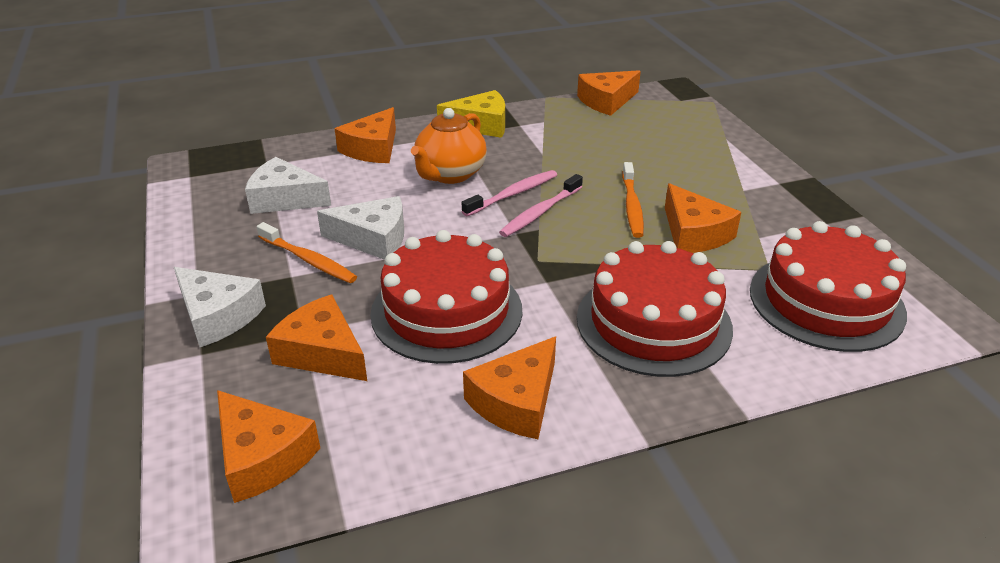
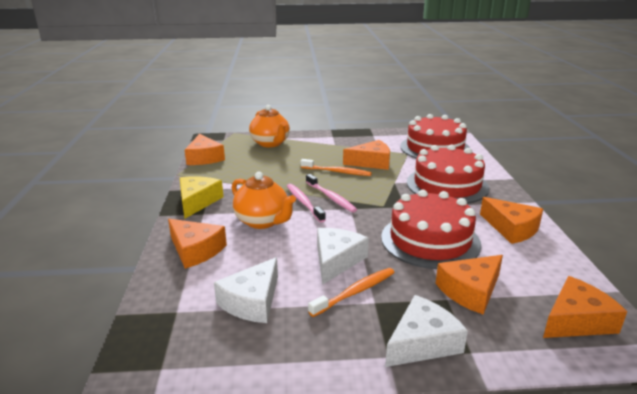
camera: 75 degrees left, 10 degrees down
(697, 135) = (270, 143): none -> orange teapot

